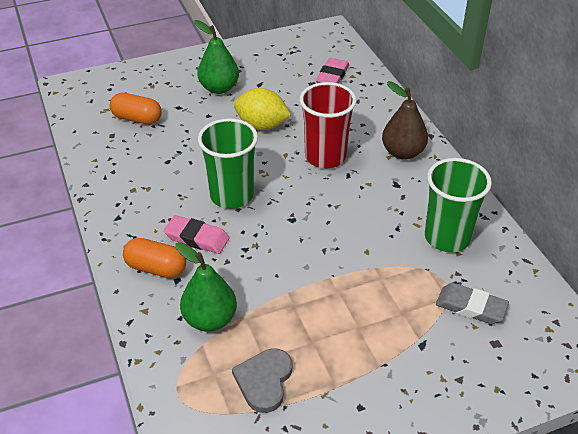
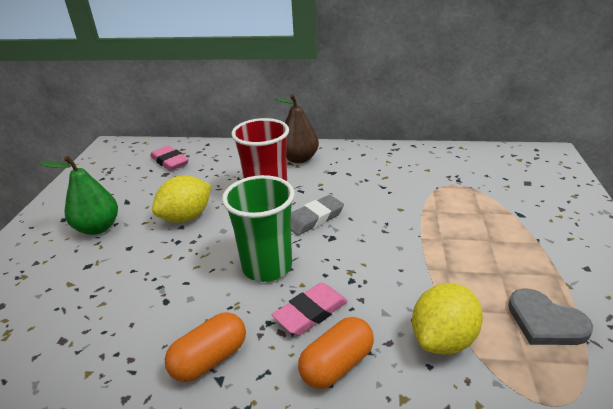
camera: 60 degrees left, 10 degrees down
(137, 119) = (63, 306): orange capsule -> orange capsule (210, 359)
(210, 319) = (443, 339): green pear -> yellow lemon
(447, 237) = (408, 169): green cup -> none
(471, 307) = (487, 181): grey eraser -> grey eraser (314, 218)

